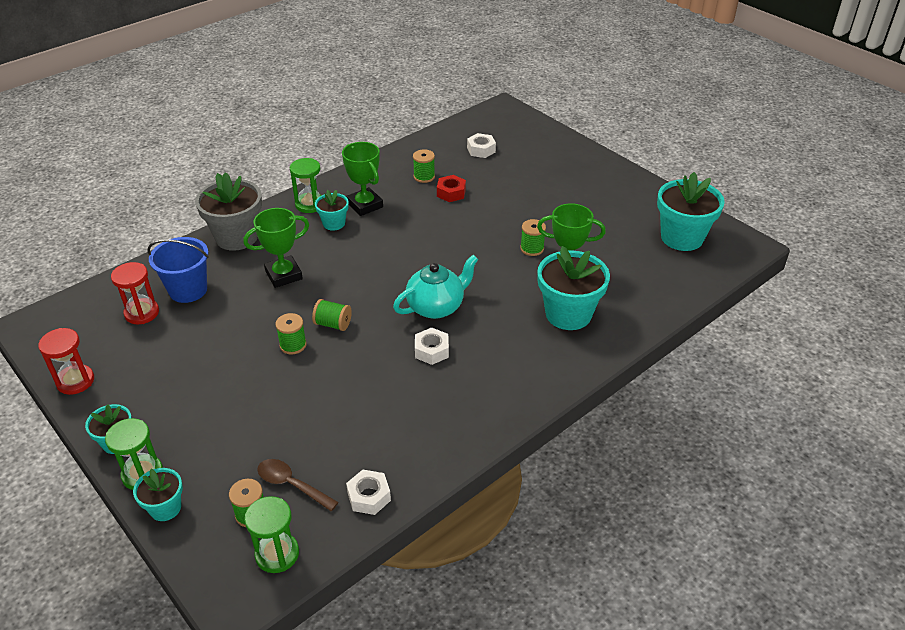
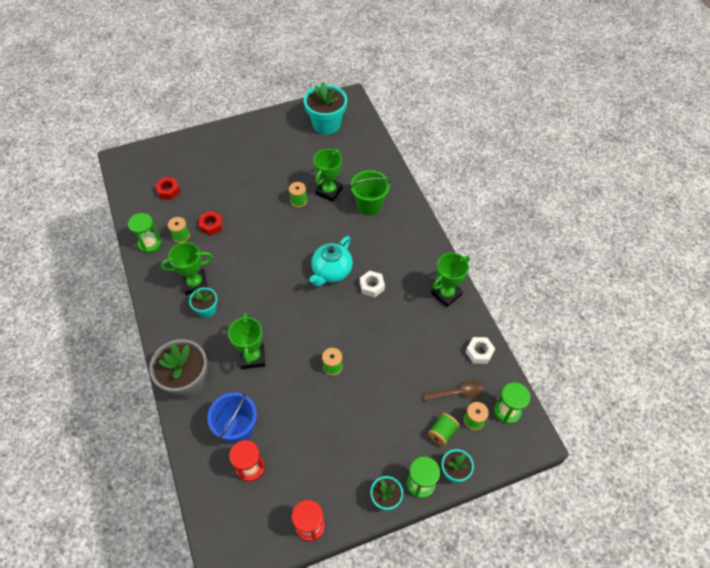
camera: 70 degrees left, 15 degrees up
(291, 484) = (457, 392): brown spoon -> brown spoon turned 150 degrees counterclockwise
(310, 204) = (173, 321): green hourglass -> green hourglass (150, 244)
(333, 324) = (322, 337): green spool -> green spool (442, 432)
(436, 307) = (331, 271): turquoise teapot -> turquoise teapot turned 135 degrees counterclockwise
(456, 434) = (446, 294): none -> green trophy
(481, 150) = (168, 191): white nut -> red nut
(568, 314) = (369, 205): turquoise flower pot -> green bucket

